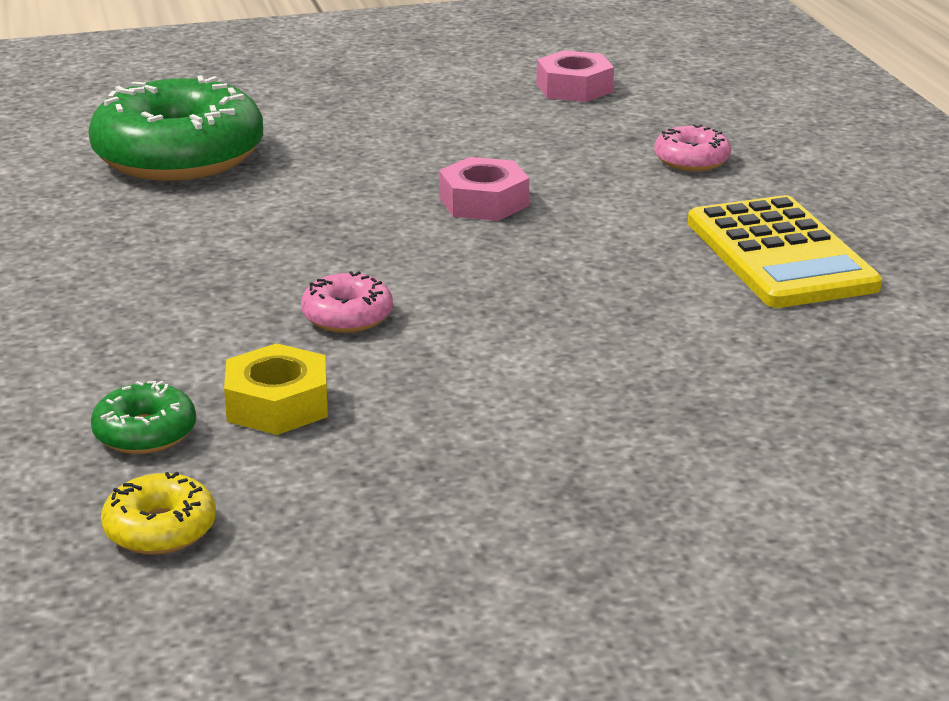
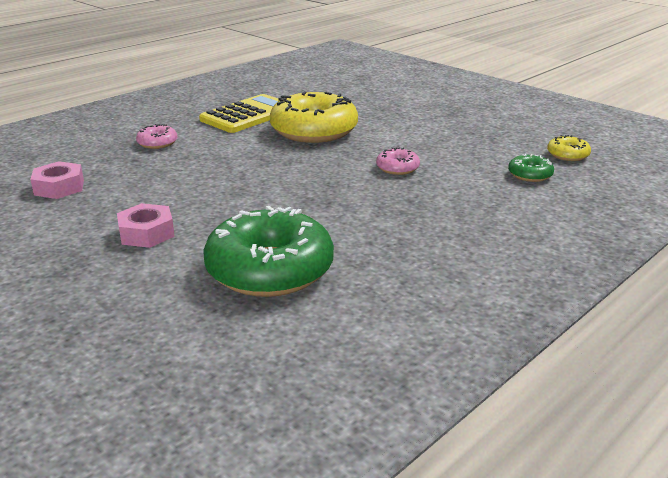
camera: 120 degrees left, 0 degrees up
(277, 404) = (476, 161): yellow nut -> none
(484, 202) = (251, 171): pink nut -> pink nut (146, 233)
(620, 293) = (314, 131): none -> yellow donut

